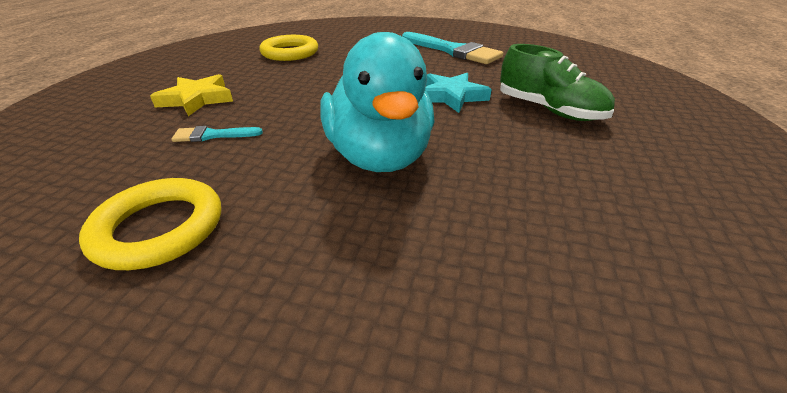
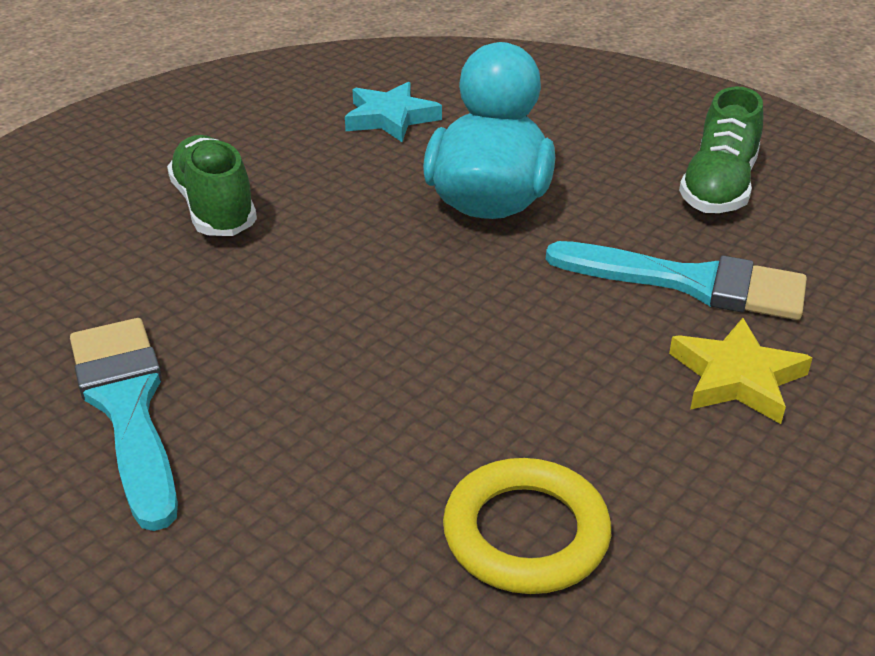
camera: 155 degrees left, 0 degrees up
(159, 228) = (718, 187): yellow ring -> green shoe
(212, 135) = (691, 283): turquoise brush -> turquoise brush, size x2.12
(451, 96) = (308, 267): turquoise star -> turquoise star (390, 118)

